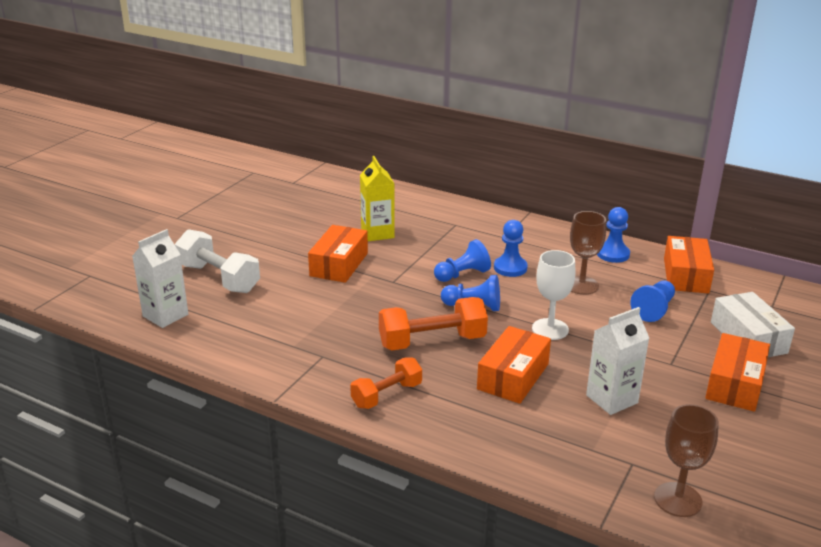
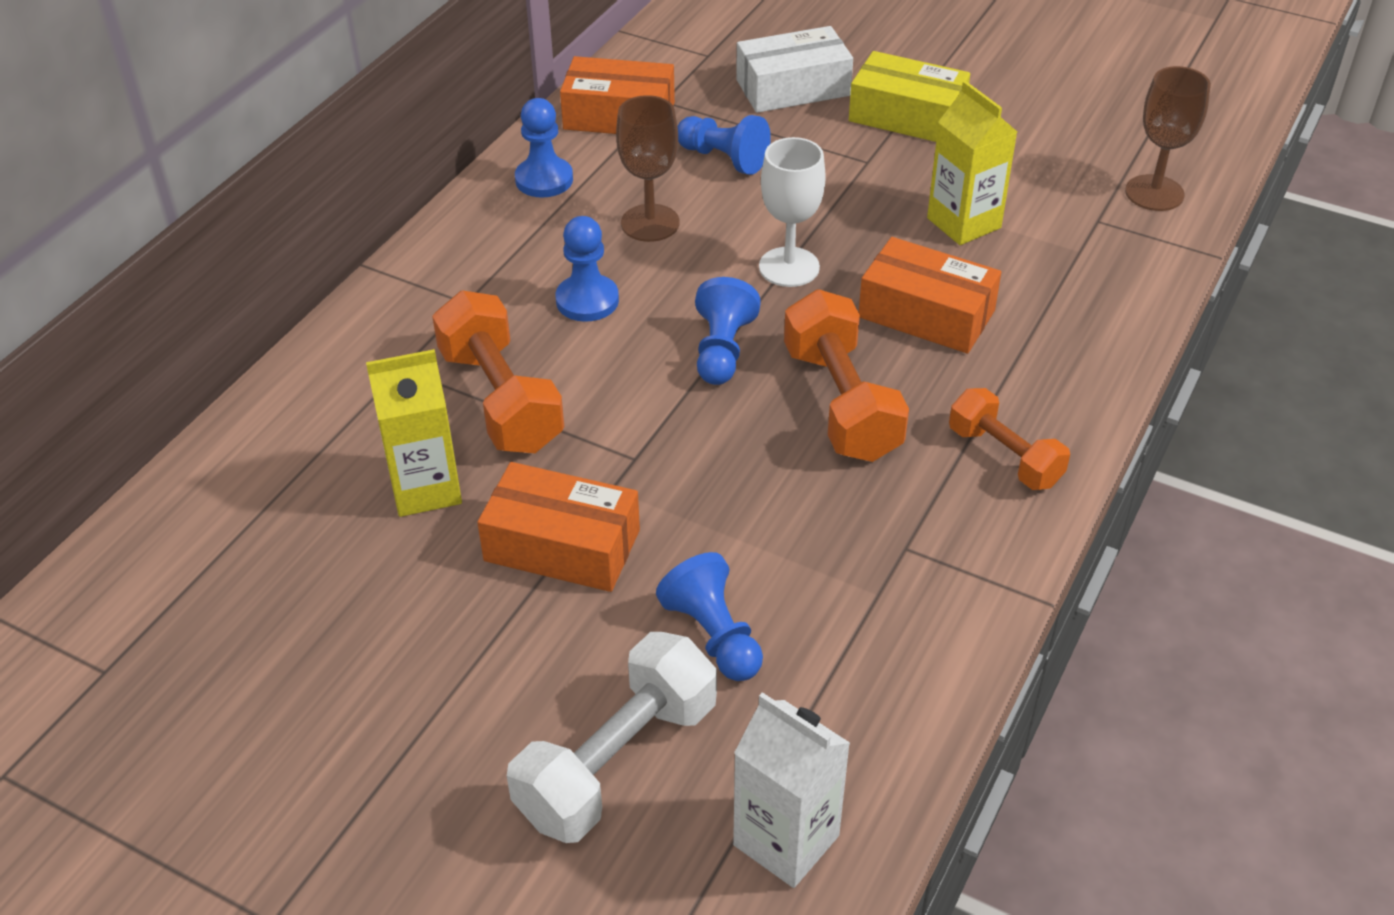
camera: 90 degrees left, 15 degrees up
(434, 248) = (501, 400): none -> orange dumbbell
(462, 275) = (611, 362): blue pawn -> blue pawn (713, 635)
(611, 399) = (964, 223): white carton -> yellow carton
(734, 384) = (907, 116): orange box -> yellow box

